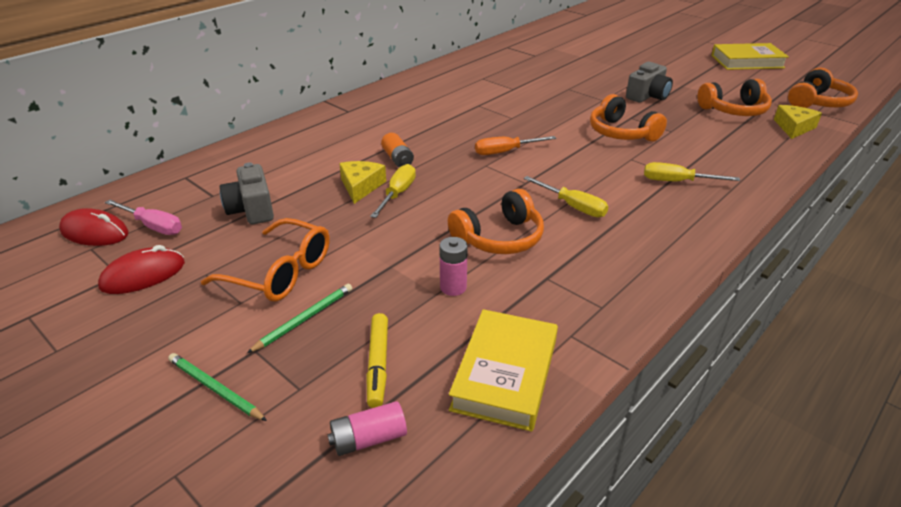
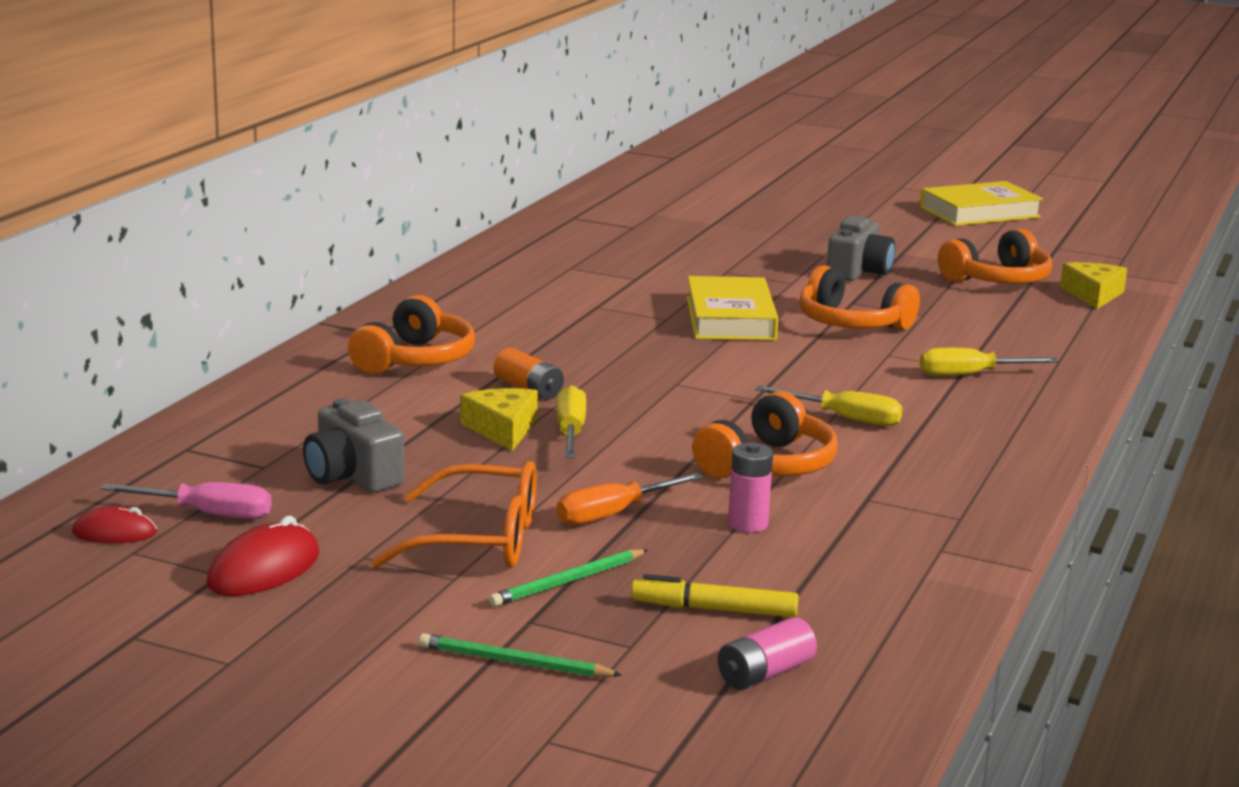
camera: 20 degrees left, 15 degrees down
(95, 232) = (114, 533): red mouse -> red mouse, size x0.64
(304, 319) = (568, 582): green pencil -> green pencil turned 150 degrees counterclockwise
(378, 364) = (714, 609): yellow marker -> yellow marker turned 120 degrees clockwise
(505, 152) = (693, 364): orange screwdriver -> orange screwdriver (613, 514)
(505, 374) = (886, 595): yellow book -> yellow book (730, 318)
(818, 102) = (1110, 260): orange headphones -> orange headphones (415, 360)

